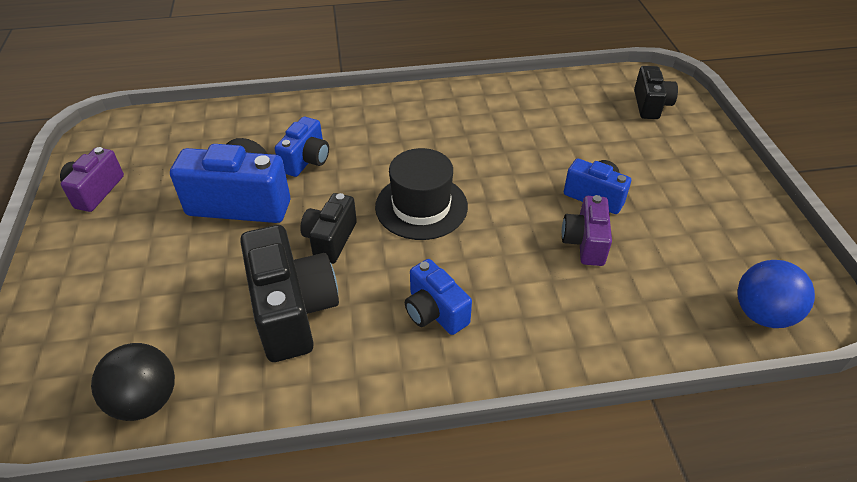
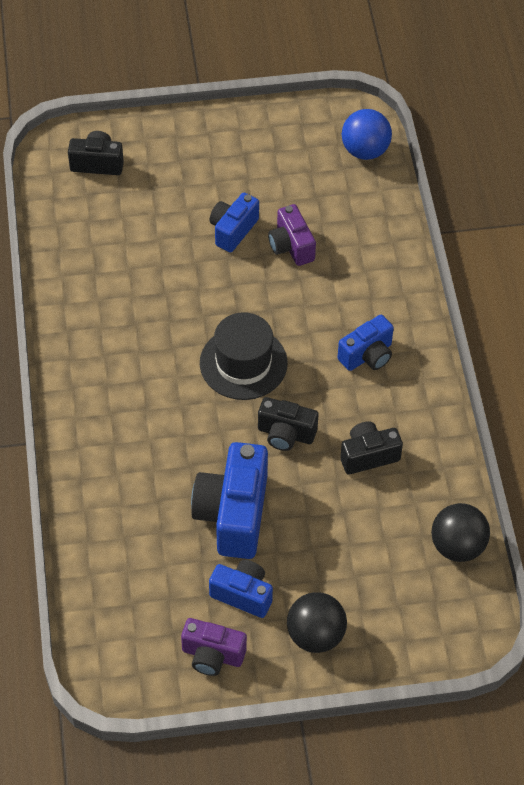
camera: 90 degrees left, 10 degrees up
(83, 263) = (315, 635): none -> black ball
(293, 311) = (368, 455): black camera -> black camera, size x0.59
(306, 160) = (171, 463): blue camera -> blue camera (243, 594)
(585, 243) = (291, 246): purple camera -> purple camera turned 60 degrees clockwise

